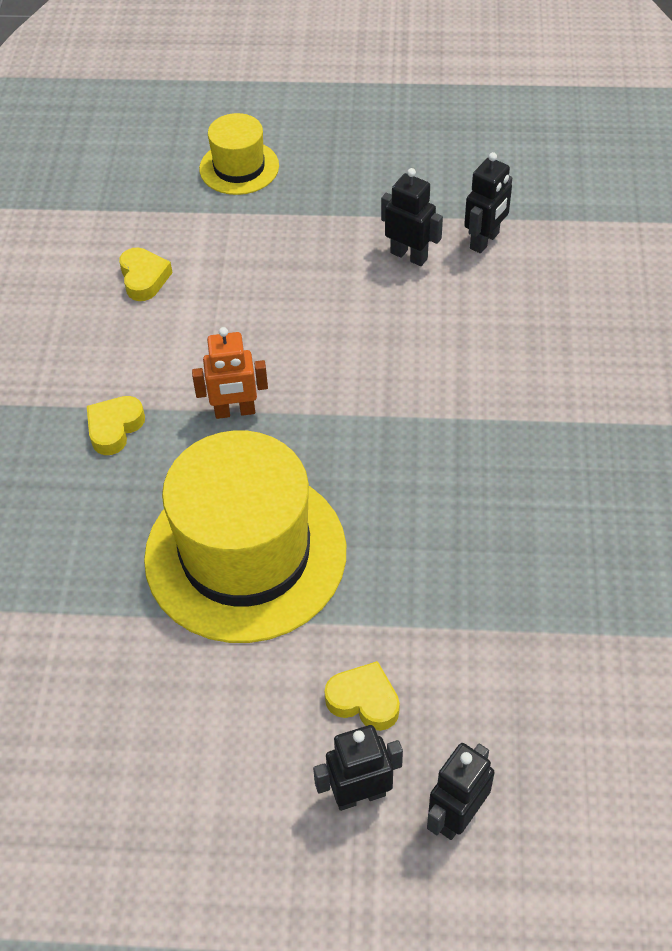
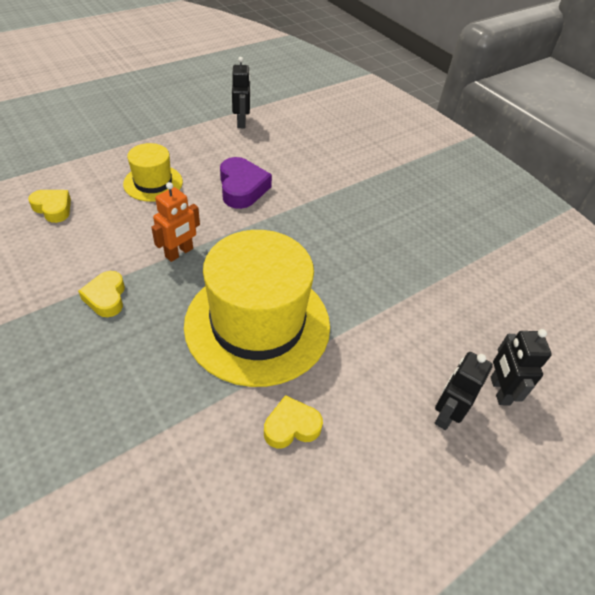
camera: 45 degrees left, 5 degrees down
(239, 167) = (68, 133): yellow hat -> yellow hat (153, 183)
(364, 700) = (397, 362): yellow heart -> yellow heart (291, 426)
(390, 354) = (242, 188): none -> purple heart
(409, 255) = (208, 141): black robot -> none

